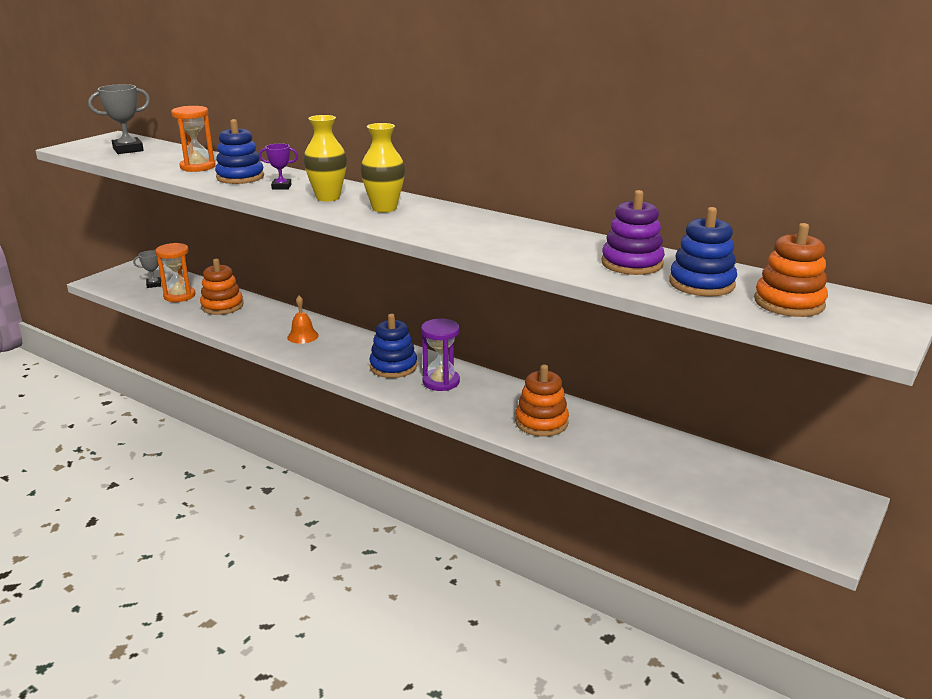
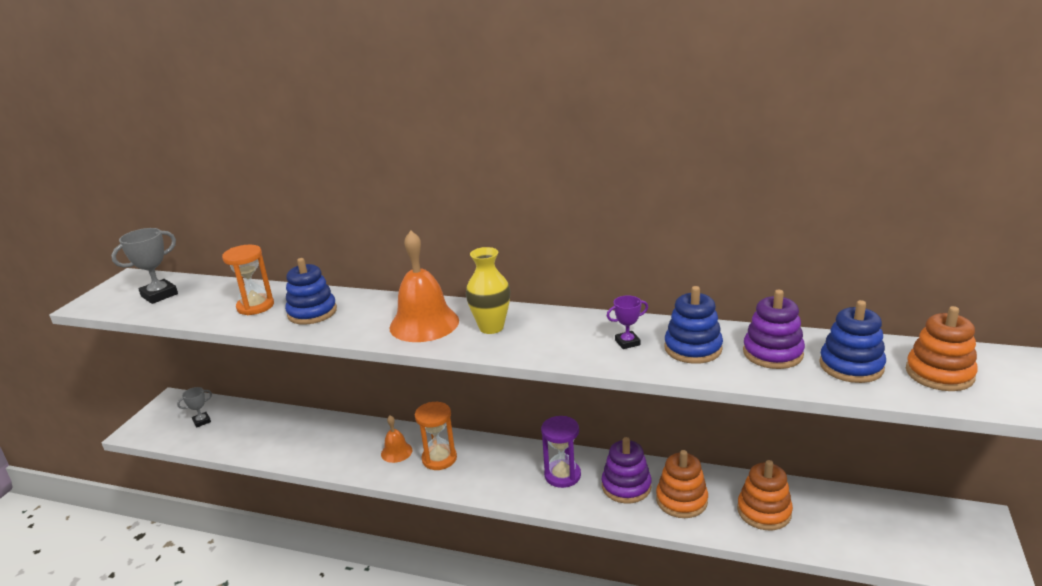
camera: 15 degrees left, 0 degrees up
(179, 296) = (238, 430): orange hourglass -> orange hourglass (439, 459)
(222, 306) = (291, 433): orange stacking toy -> orange stacking toy (764, 511)
(281, 187) = (365, 318): purple trophy -> purple trophy (627, 342)
(328, 197) = (424, 324): yellow vase -> orange bell
(393, 367) = (507, 468): blue stacking toy -> blue stacking toy (693, 348)
(495, 401) = (626, 486): none -> purple stacking toy

